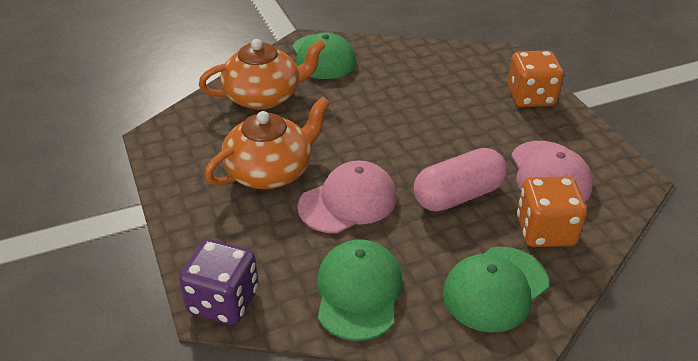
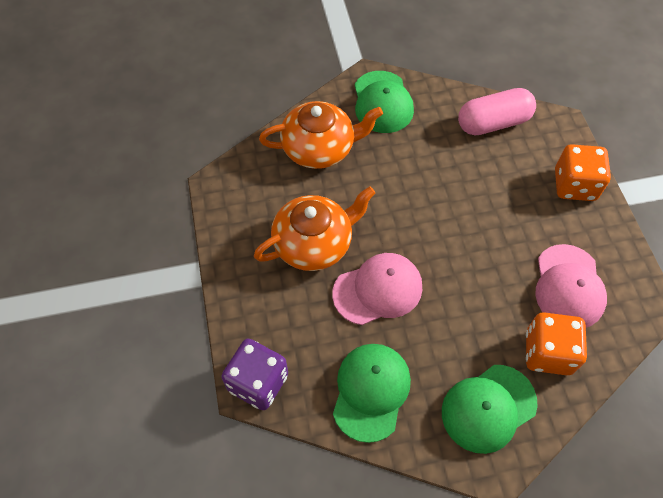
camera: 10 degrees right, 20 degrees up
(458, 196) = (478, 298): pink capsule -> pink capsule (493, 123)

